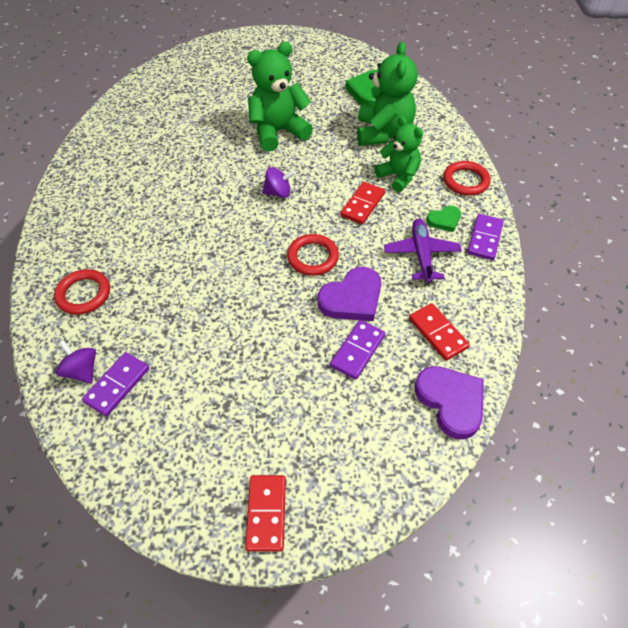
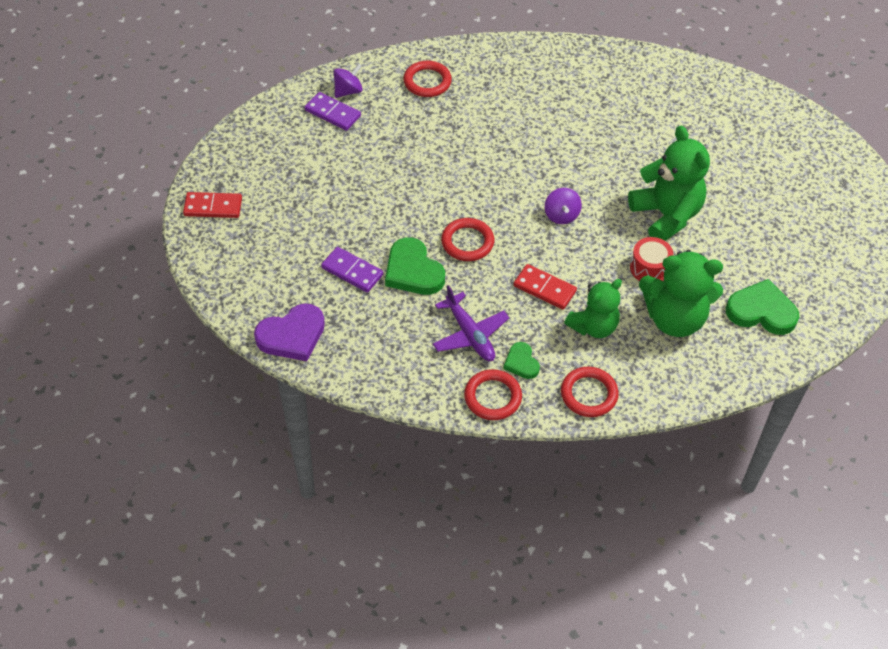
camera: 90 degrees right, 0 degrees up
(334, 143) = (649, 268): none -> red drum
(352, 298) = (413, 271): purple heart -> green heart
(421, 254) = (470, 334): purple plane -> purple plane turned 60 degrees clockwise
(437, 333) = (367, 335): red domino -> none
(484, 238) = (492, 397): purple domino -> red ring

